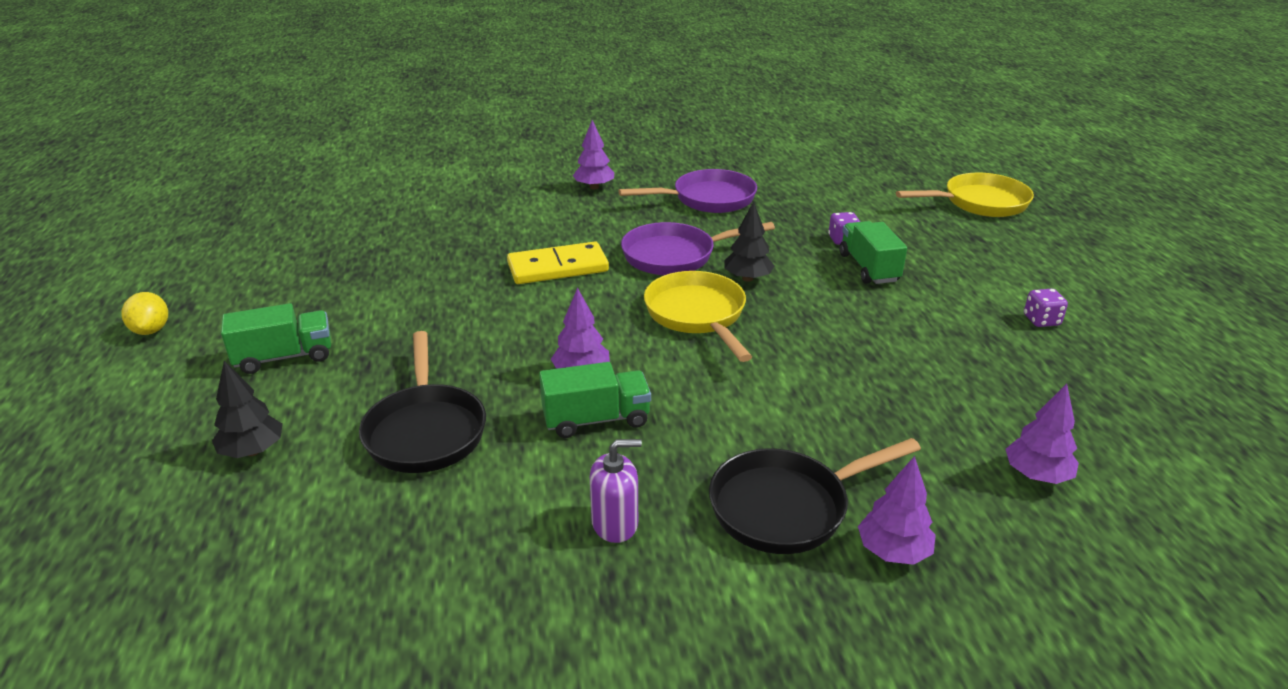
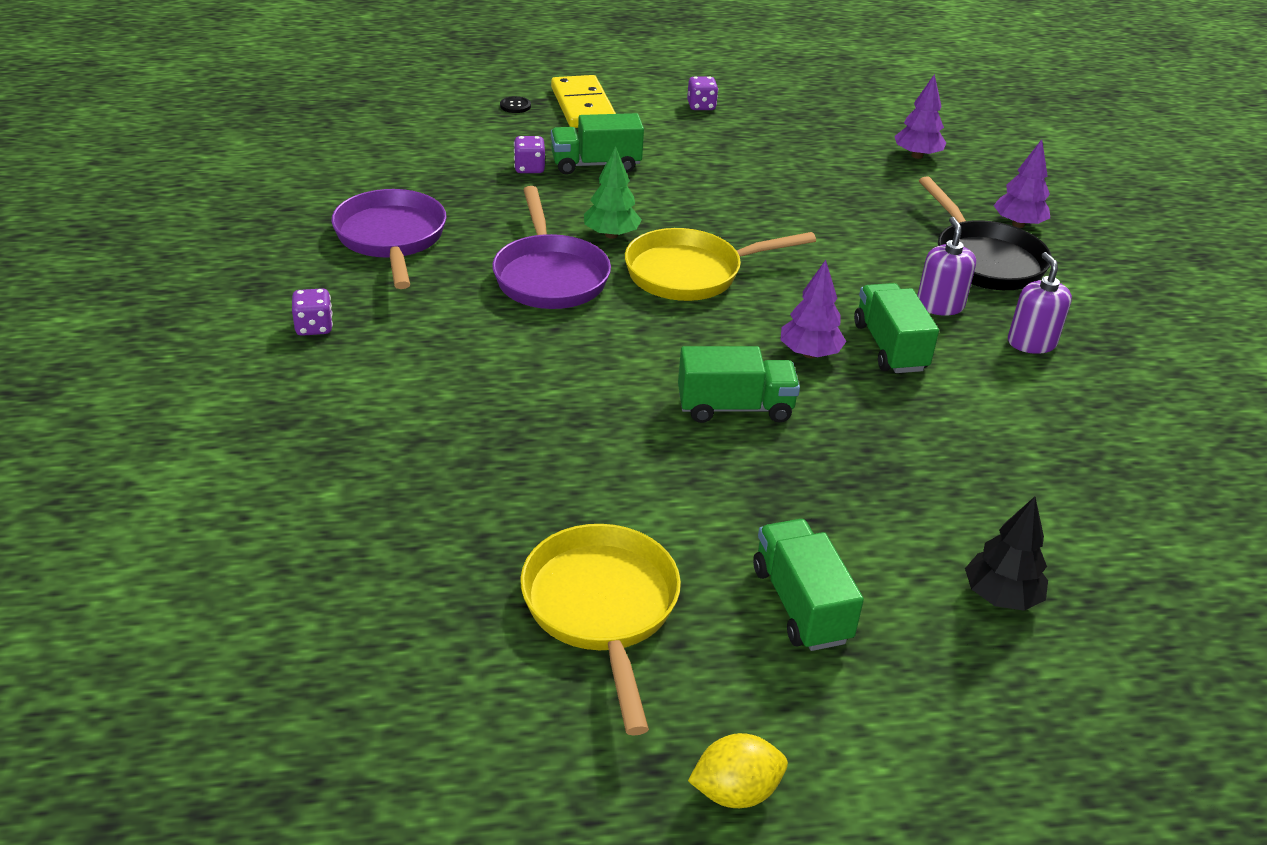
camera: 90 degrees left, 5 degrees up
(425, 431) = (932, 460): black pan -> none
(505, 334) = (734, 407): none -> green truck
(558, 268) = (568, 365): yellow domino -> yellow domino (583, 106)
(594, 187) = (314, 327): purple tree -> purple dice
(677, 460) = (940, 305): none -> purple soap dispenser
(747, 278) = (611, 235): black tree -> green tree
(955, 228) = (515, 106): none -> black button
(980, 203) = (458, 82): yellow pan -> yellow pan (602, 608)

